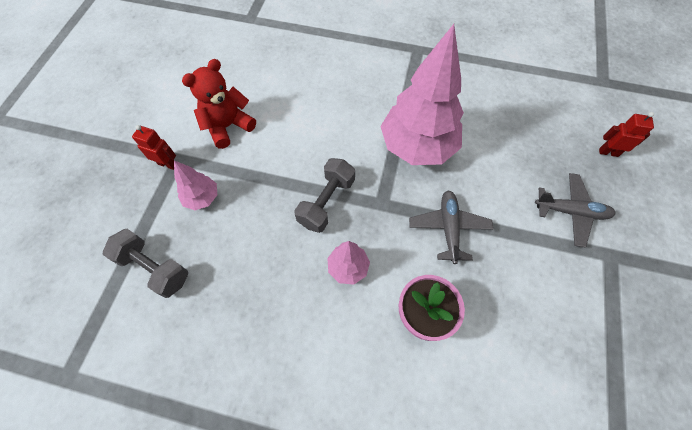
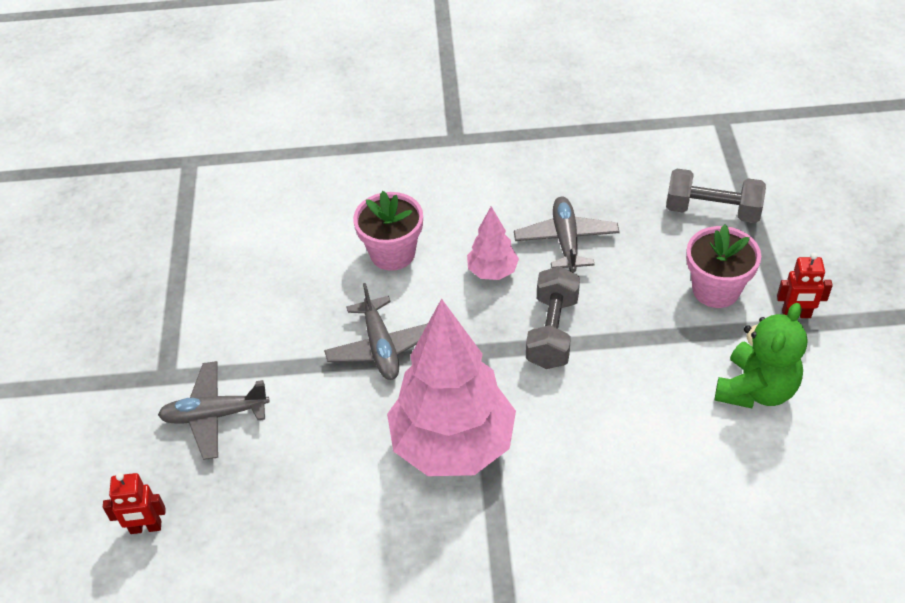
camera: 165 degrees right, 15 degrees down
(202, 198) = (716, 289): pink tree -> pink flower pot
(228, 126) = (756, 389): red teddy bear -> green teddy bear
(279, 278) = (566, 241): none -> grey plane

